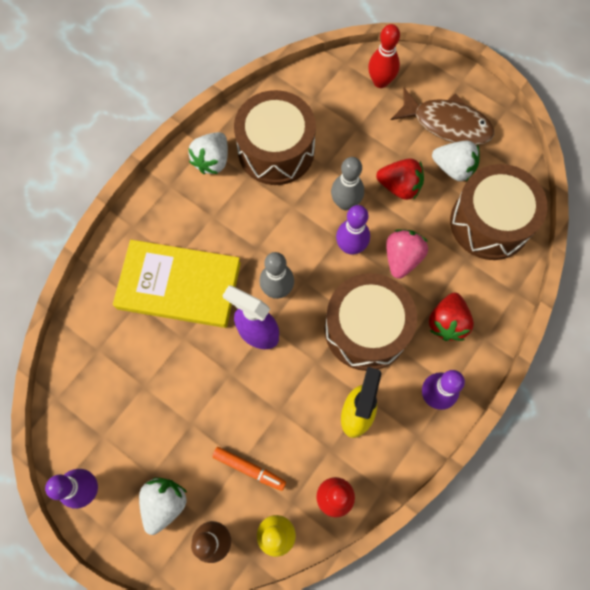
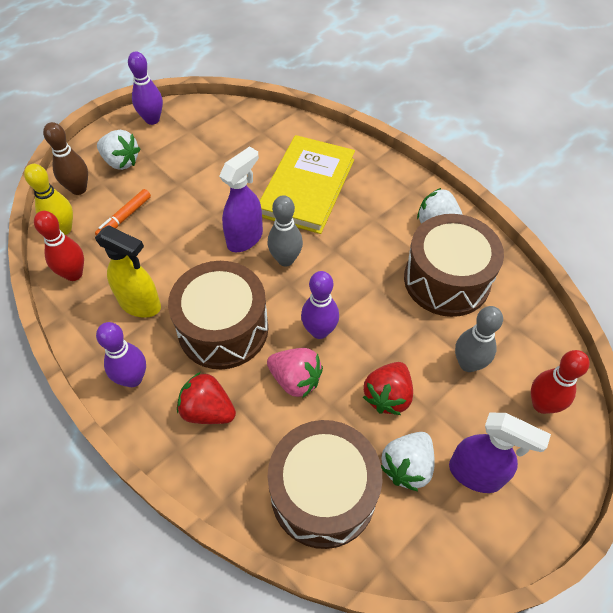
camera: 100 degrees right, 15 degrees down
(345, 203) = (373, 335): grey bowling pin -> grey bowling pin (468, 364)
(447, 123) = (476, 474): brown fish -> purple spray bottle

